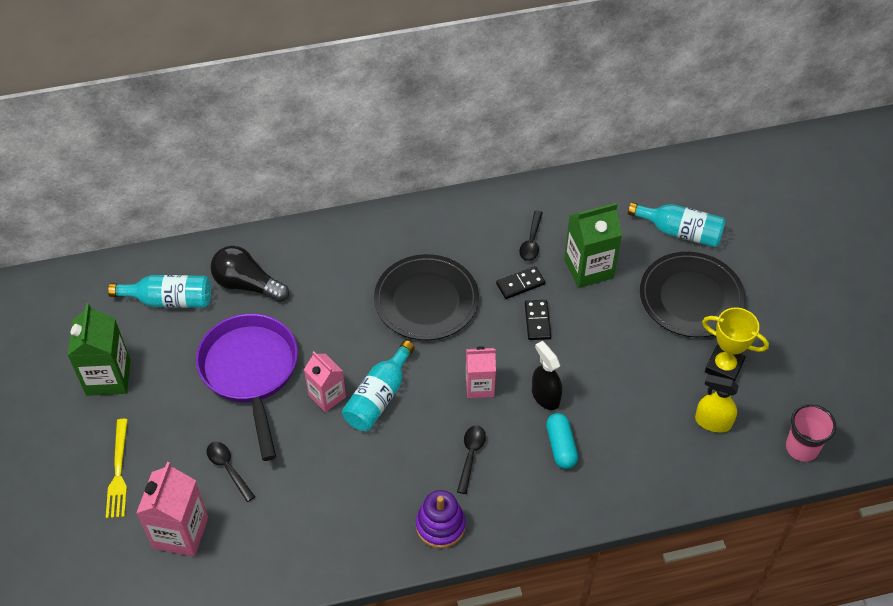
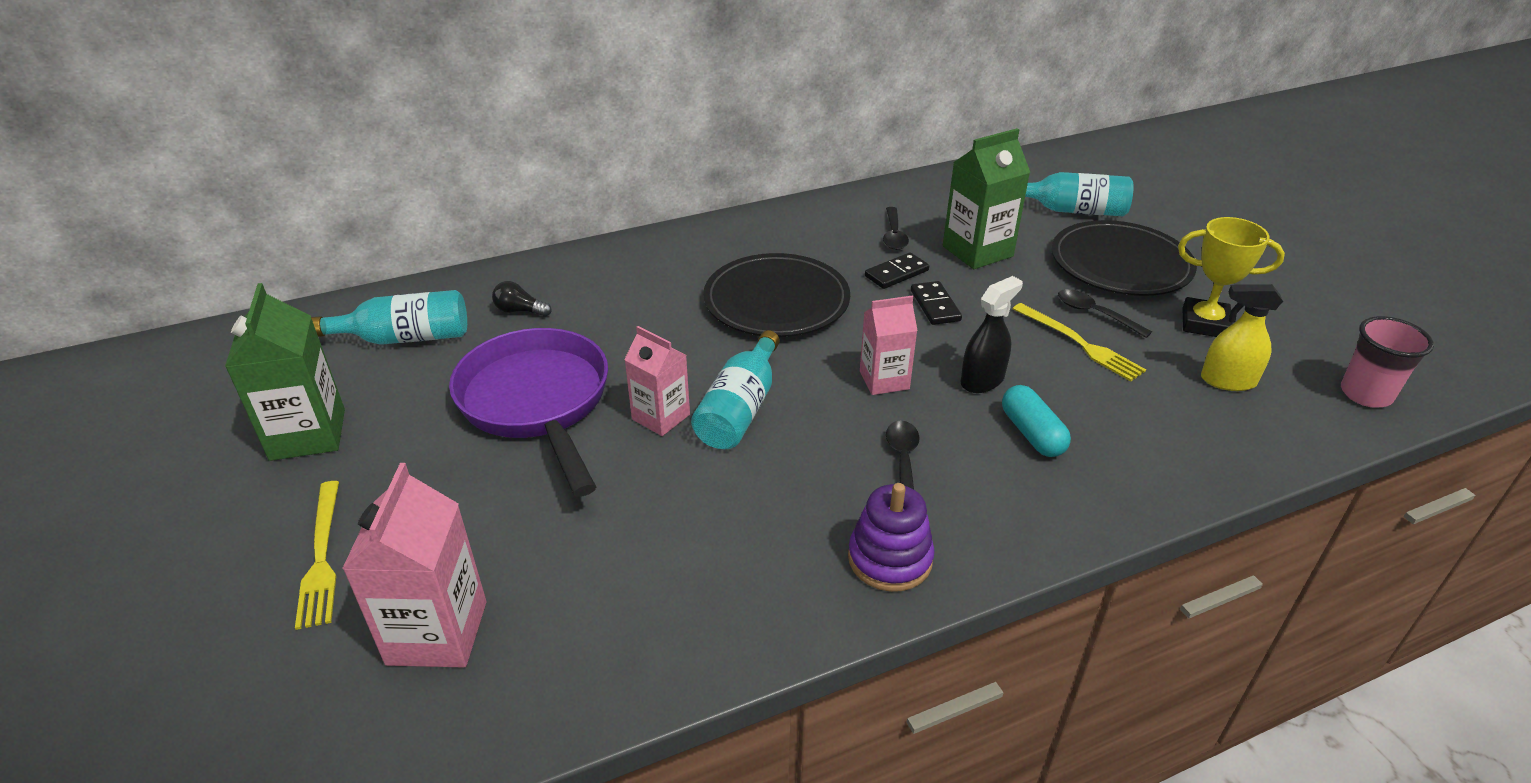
camera: 10 degrees left, 15 degrees down
(228, 468) = (515, 527): black spoon -> black spoon (1095, 314)
(247, 285) = (520, 311): black light bulb -> black light bulb, size x0.51
(545, 396) = (982, 380): black spray bottle -> black spray bottle turned 90 degrees clockwise
(626, 373) = (1080, 343): none -> yellow fork

